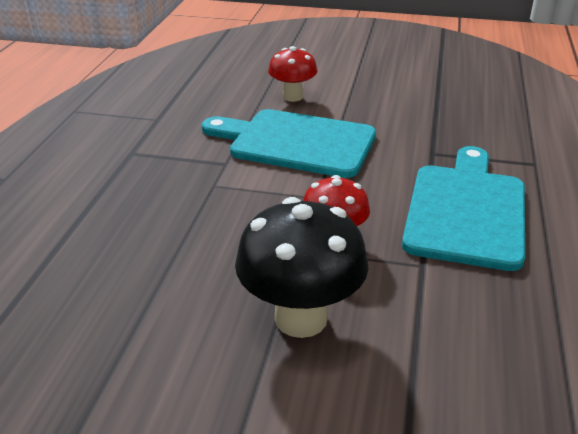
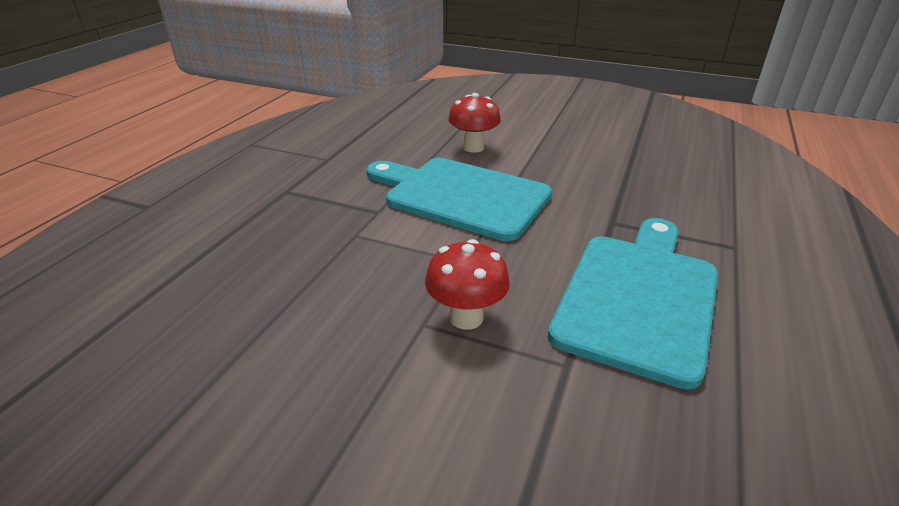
camera: 10 degrees right, 0 degrees up
(301, 318) = (391, 420): black mushroom -> none

